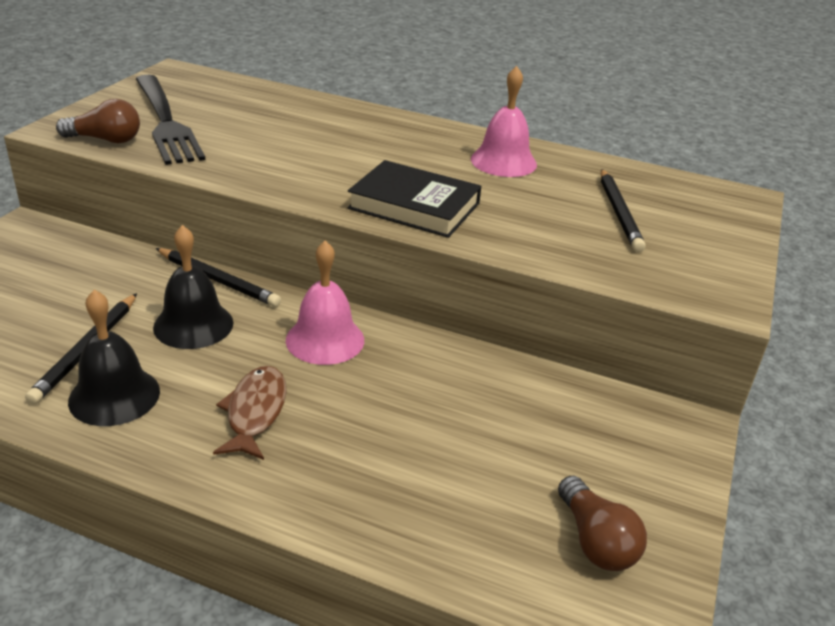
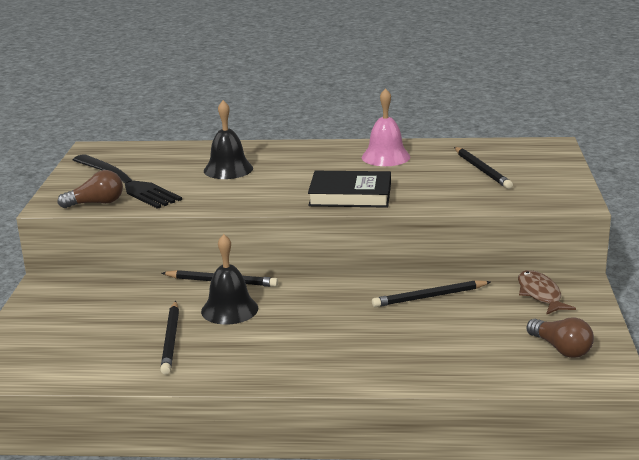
camera: 15 degrees left, 10 degrees down
(114, 396) = (215, 357): black bell -> black bell (228, 169)
(255, 412) = (314, 343): brown fish -> brown fish (540, 294)
(325, 340) = (325, 296): pink bell -> none
(460, 382) = (429, 297): none -> black pencil

